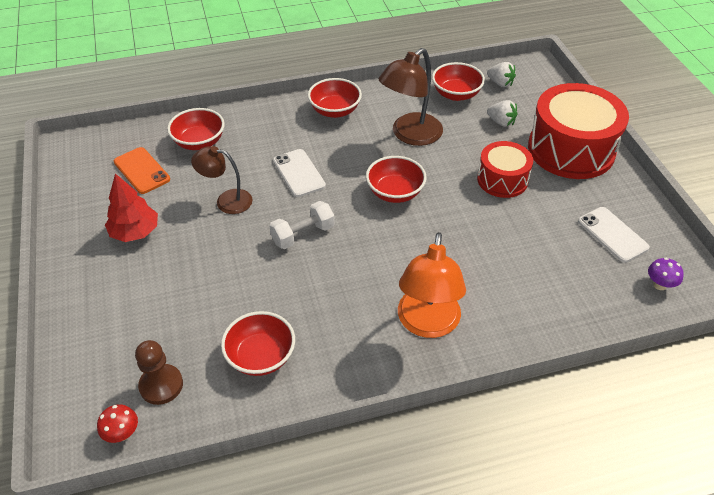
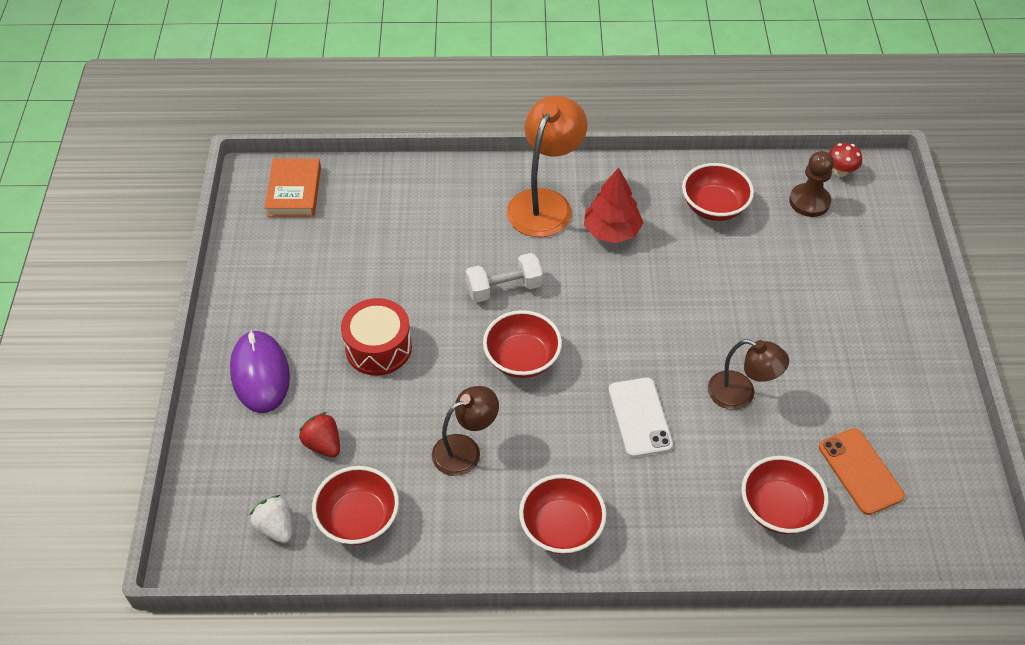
camera: 165 degrees left, 5 degrees up
(135, 232) = (856, 372): red tree -> red tree (612, 231)
(303, 234) = (650, 325): white dumbbell -> white dumbbell (504, 288)
(410, 135) = (465, 450): brown lamp -> brown lamp, size x0.64
(501, 122) = (323, 444): white strawberry -> red strawberry
(571, 149) = (260, 374): red drum -> purple mouse
(612, 234) = (299, 251): white phone -> none
(659, 285) = (294, 191): purple mushroom -> orange book

